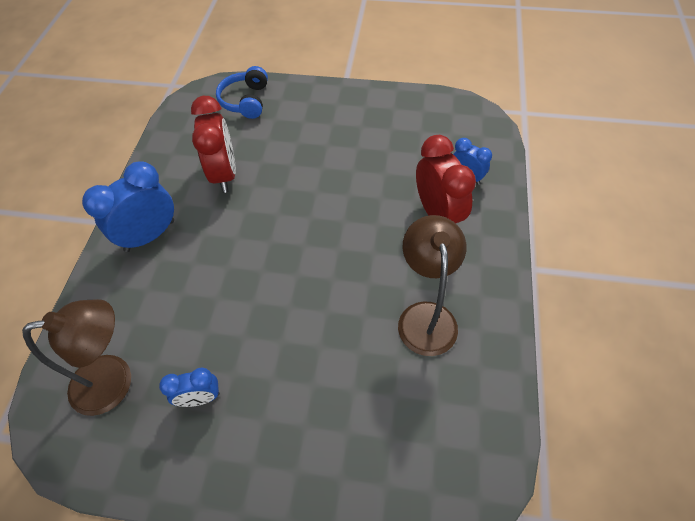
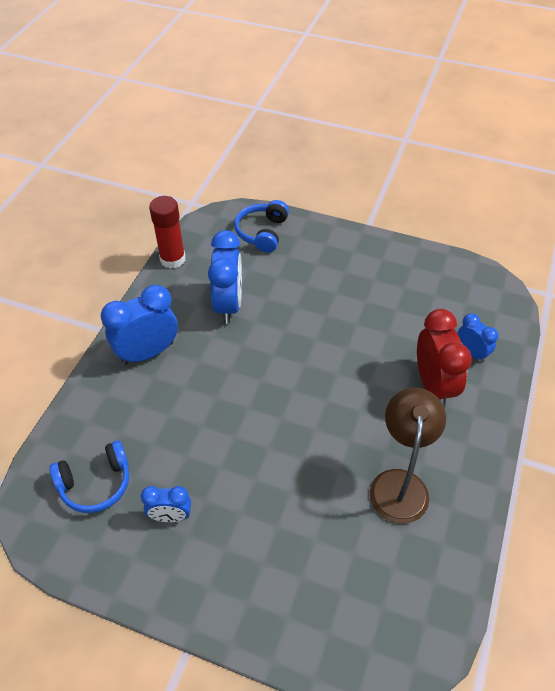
camera: 10 degrees right, 5 degrees down
(115, 380) = (96, 483): brown lamp -> blue headphones
(161, 140) = (172, 259): none -> red glue stick
(224, 174) = (228, 305): red clock -> blue clock

